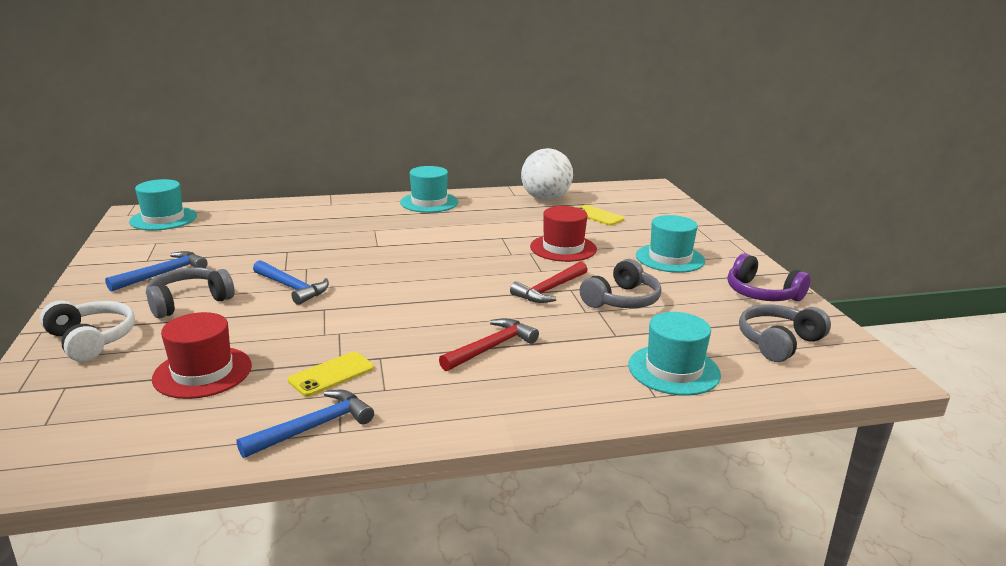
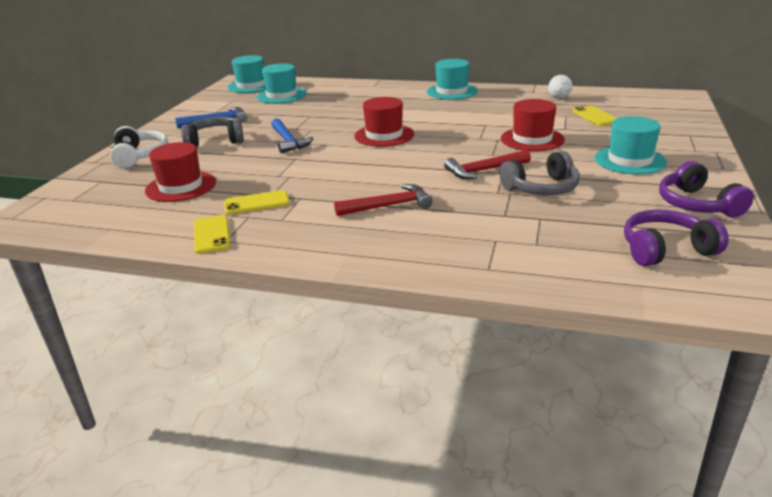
camera: 30 degrees right, 5 degrees up
(313, 427) = (211, 234): blue hammer -> yellow phone
(404, 264) = (384, 135): none -> red hat
(545, 199) = (559, 98): white ball -> white ball, size x0.48
(673, 370) = (529, 252): turquoise hat -> turquoise hat (281, 95)
(778, 342) = (665, 250): grey headphones -> purple headphones

